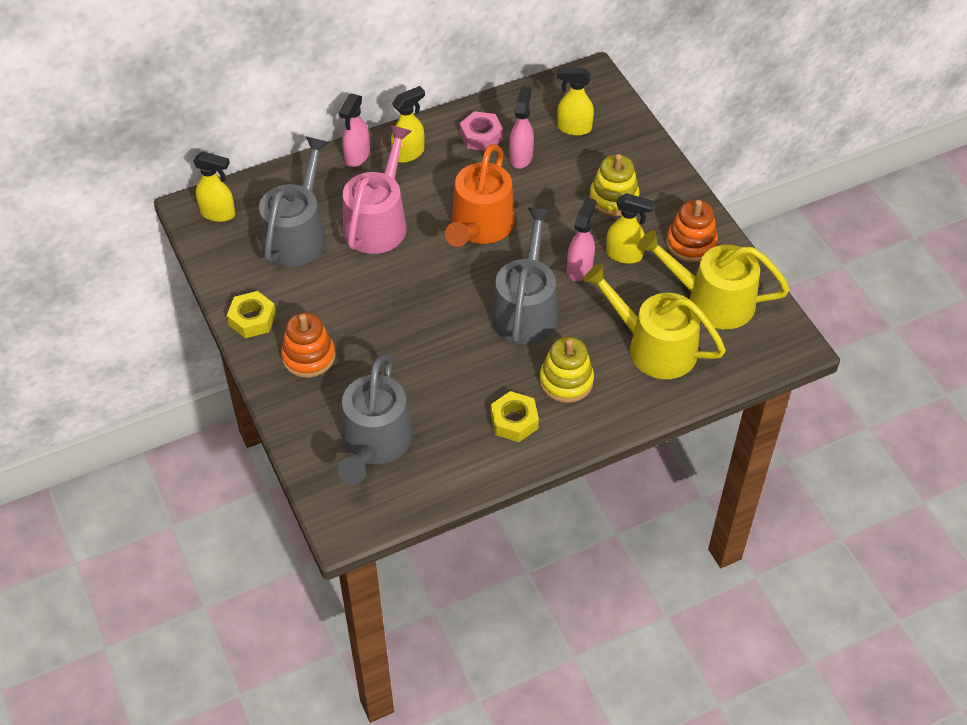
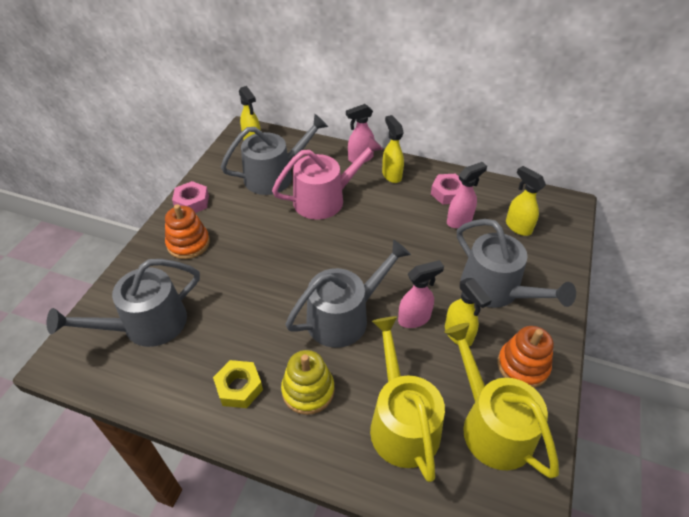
camera: 45 degrees right, 5 degrees down
(252, 319) = (192, 202): yellow nut -> pink nut
(409, 153) = (391, 175): yellow spray bottle -> yellow spray bottle turned 120 degrees counterclockwise
(480, 226) = (381, 243): orange watering can -> none
(614, 198) = (496, 290): yellow stacking toy -> grey watering can

